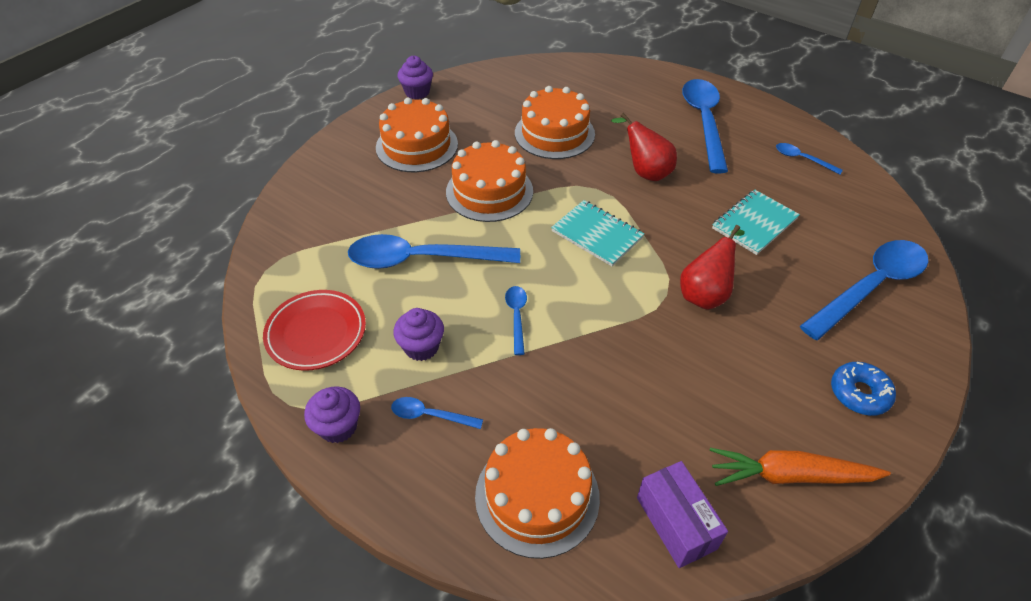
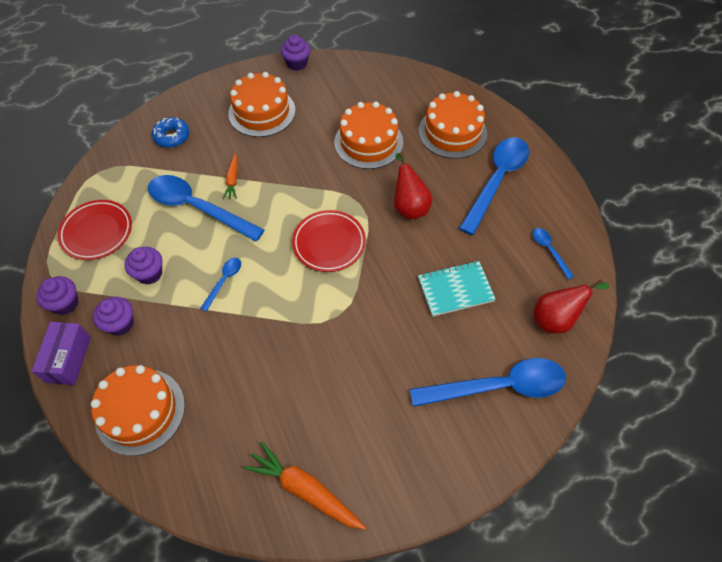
camera: 30 degrees right, 10 degrees up
(430, 415) = (120, 324): blue spoon -> purple cupcake
(440, 218) = (232, 180): none -> orange carrot
(489, 191) = (282, 173): orange cake -> orange cake (452, 132)
(597, 234) = (329, 243): turquoise notebook -> red plate
(676, 523) = (206, 476): purple box -> purple box (68, 359)
(705, 294) = (366, 328): red pear -> red pear (556, 319)
(859, 393) = (408, 462): blue donut -> blue donut (172, 136)

